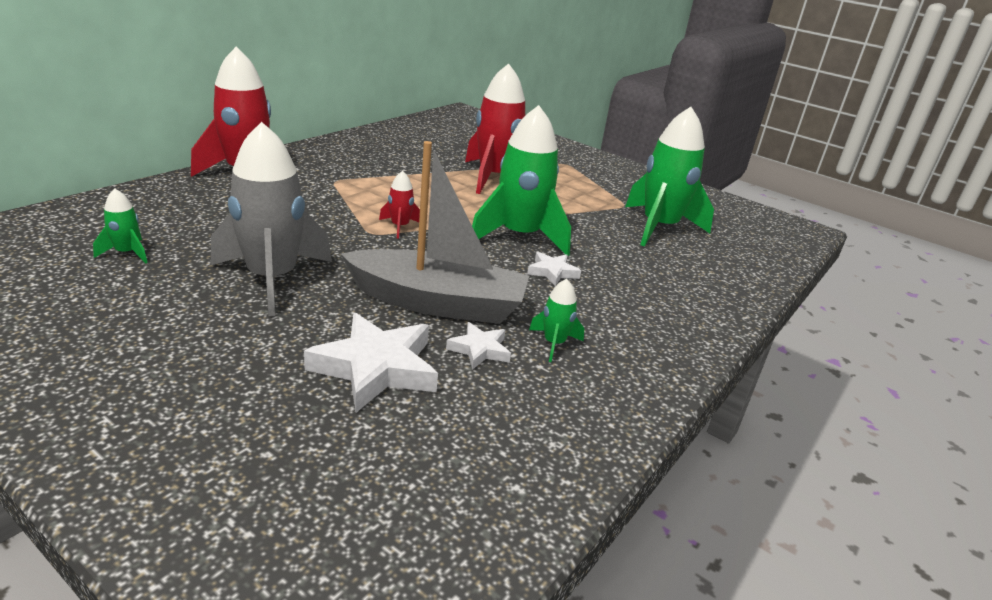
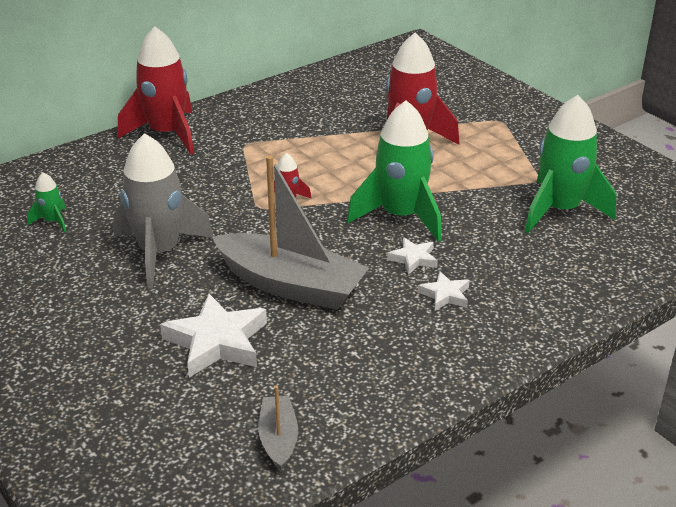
camera: 20 degrees right, 5 degrees up
(479, 349) = (308, 333): white star -> white star (445, 295)
(501, 477) = (278, 439): none -> grey boat
(554, 343) = (377, 333): green rocket -> none

